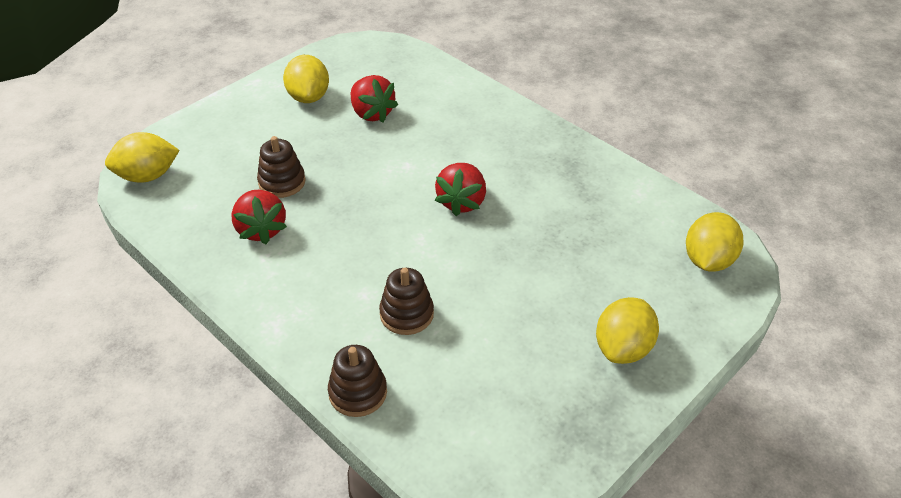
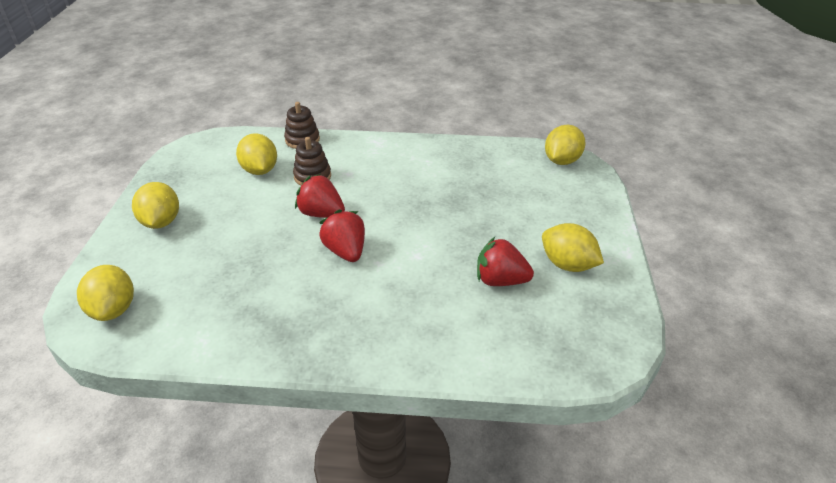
camera: 140 degrees right, 5 degrees down
(261, 229) = (451, 171): red strawberry -> red strawberry (321, 214)
(282, 182) = (482, 199): brown stacking toy -> none
(458, 366) = (260, 170): none -> yellow lemon

